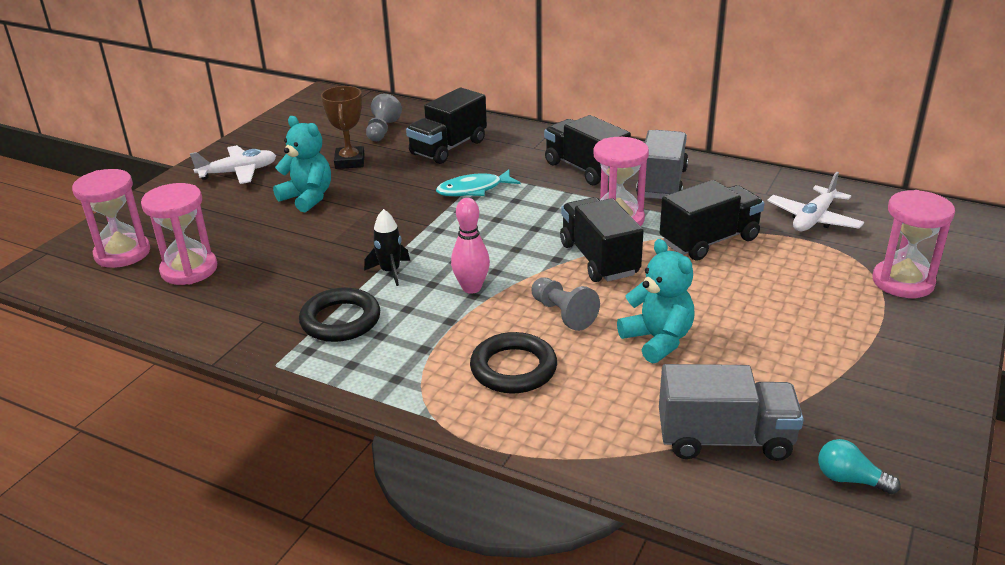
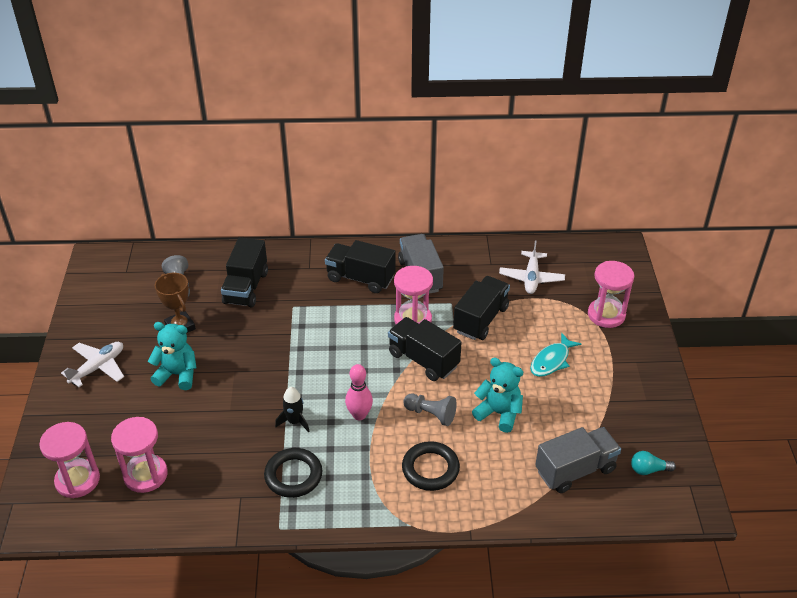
camera: 30 degrees left, 10 degrees up
(474, 189) = (296, 324): turquoise fish -> turquoise fish (551, 361)

